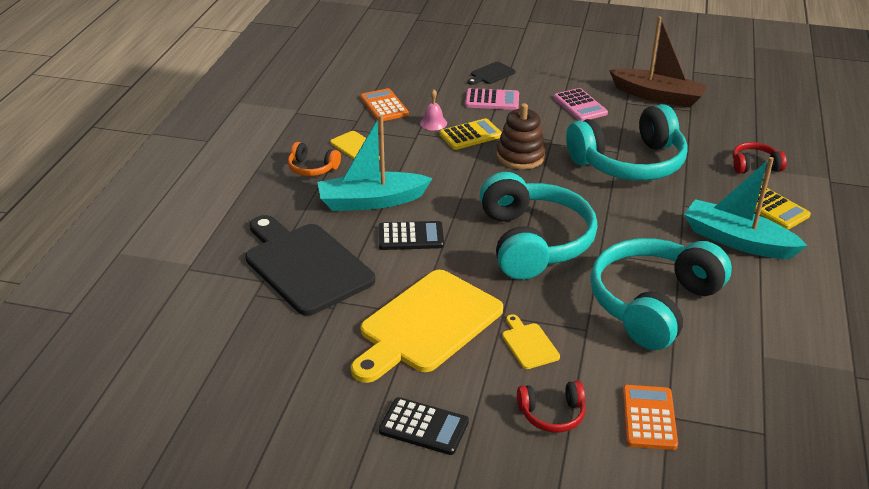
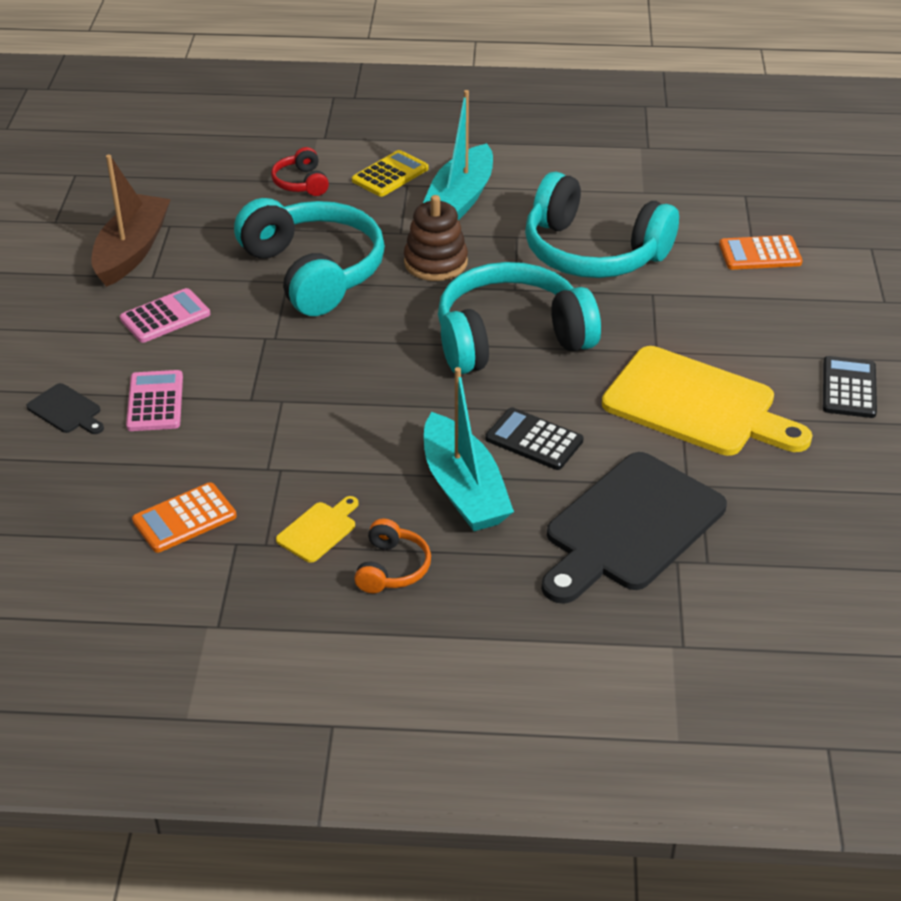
camera: 100 degrees left, 5 degrees up
(411, 237) = (534, 440): black calculator -> black calculator turned 45 degrees counterclockwise
(433, 123) = (234, 455): pink bell -> none
(471, 135) = (265, 413): yellow calculator -> none
(520, 156) = (315, 362): brown stacking toy -> brown stacking toy (435, 262)
(528, 344) = (693, 330): yellow cutting board -> none
(552, 414) = (786, 309): red headphones -> none

